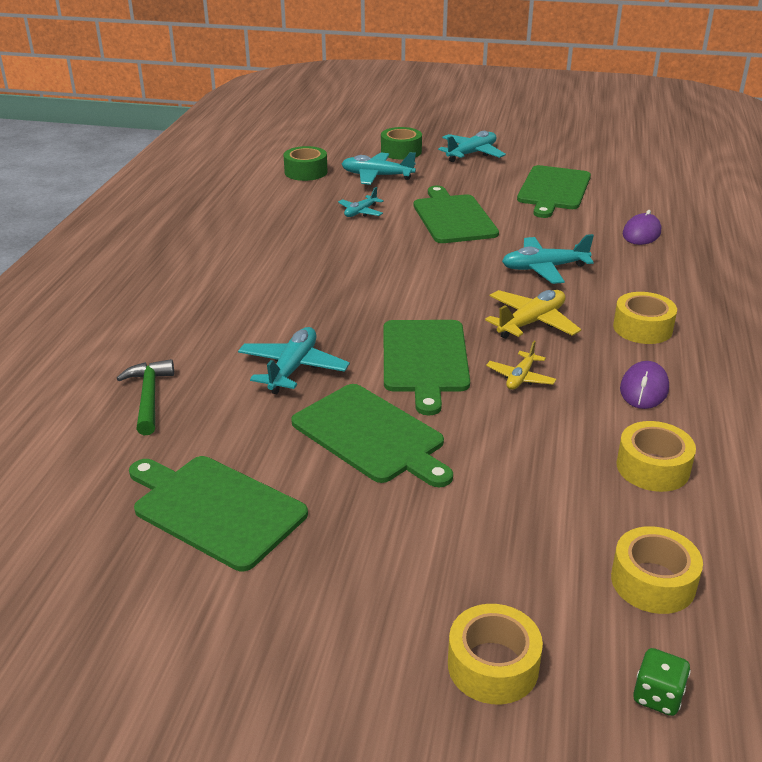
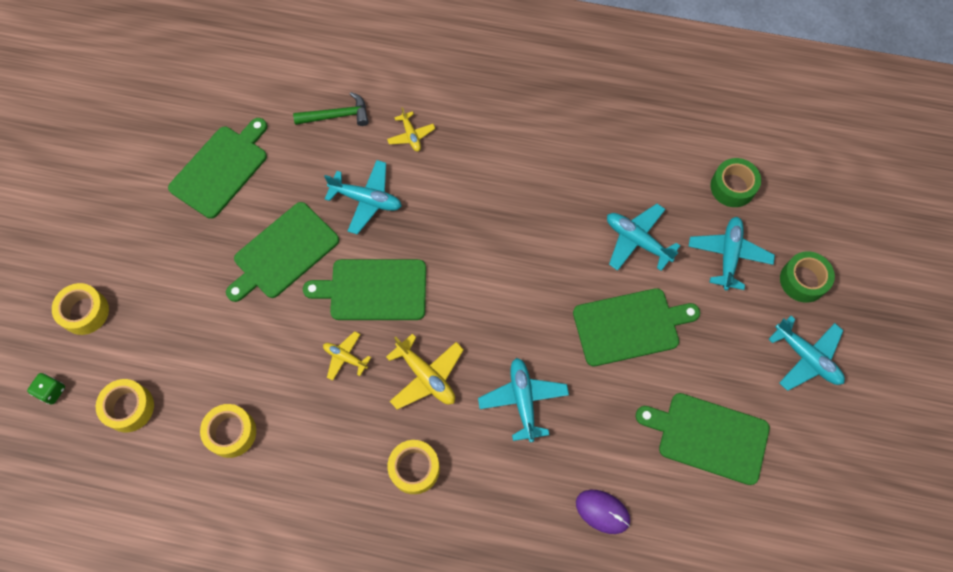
camera: 90 degrees right, 35 degrees up
(200, 337) = (411, 135): none -> yellow plane
(360, 212) = (637, 241): turquoise plane -> turquoise plane, size x1.63
(644, 389) = (324, 448): purple mouse -> none

